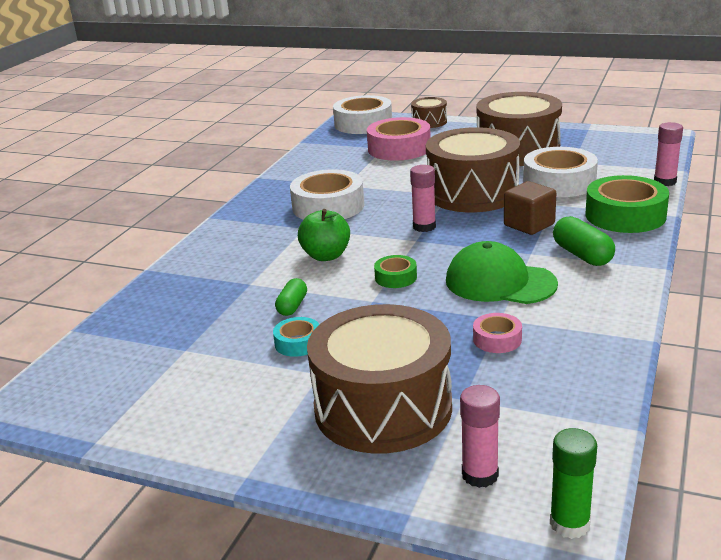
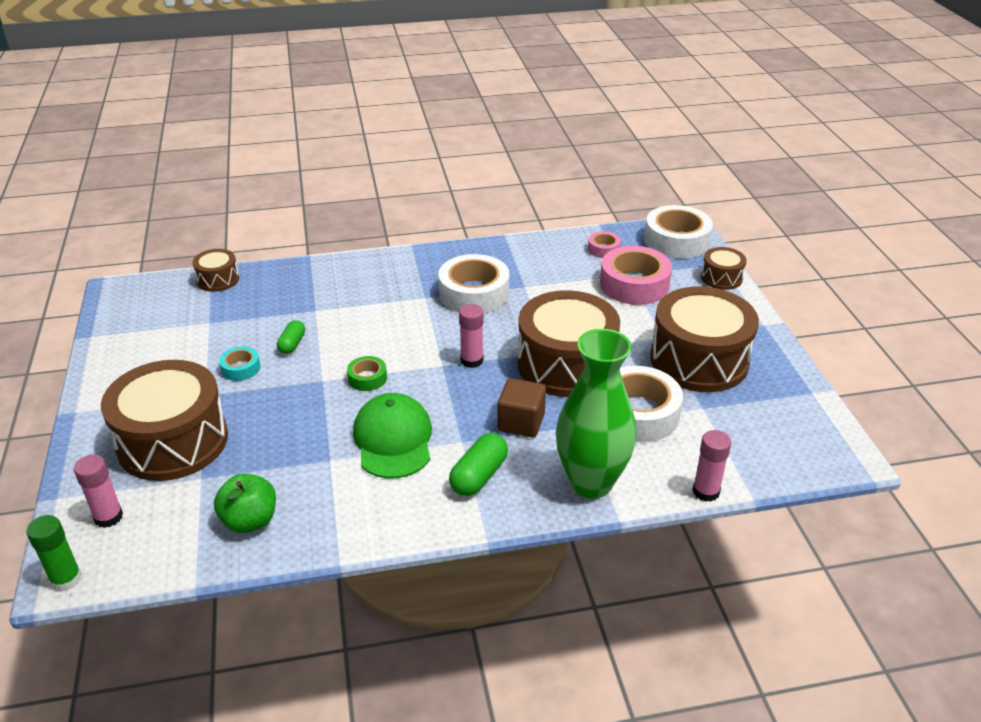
camera: 55 degrees right, 10 degrees up
(108, 330) = (218, 279): none -> brown drum
(292, 306) = (292, 344): green capsule -> green capsule turned 60 degrees counterclockwise
(326, 256) = (382, 328): green apple -> green apple (250, 521)
(497, 339) = (295, 468): pink tape -> pink tape (603, 249)
(625, 215) = (591, 482): green tape -> green vase

